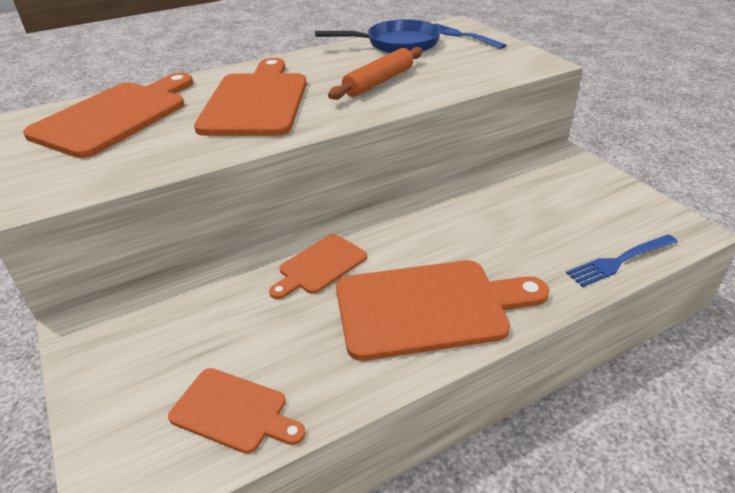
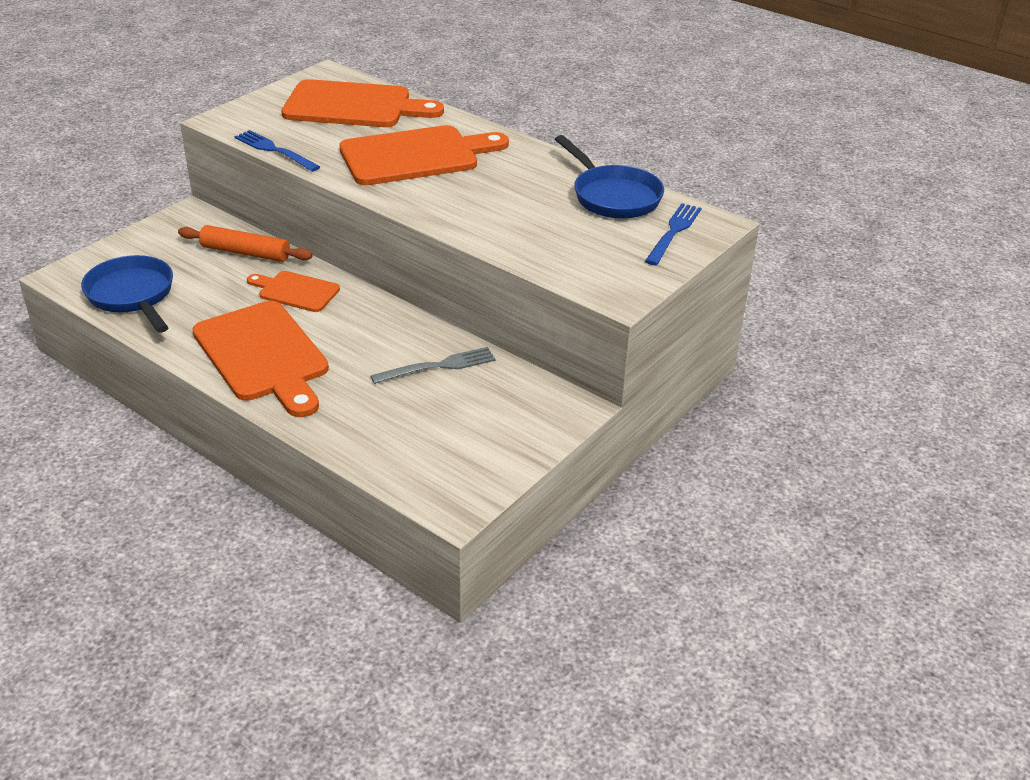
camera: 65 degrees right, 0 degrees up
(233, 411) = (132, 296): orange cutting board -> blue pan
(379, 82) = (497, 205): orange rolling pin -> orange rolling pin (245, 253)
(490, 204) = (439, 366): none -> grey fork
(619, 261) = (374, 457): blue fork -> blue fork (274, 150)

